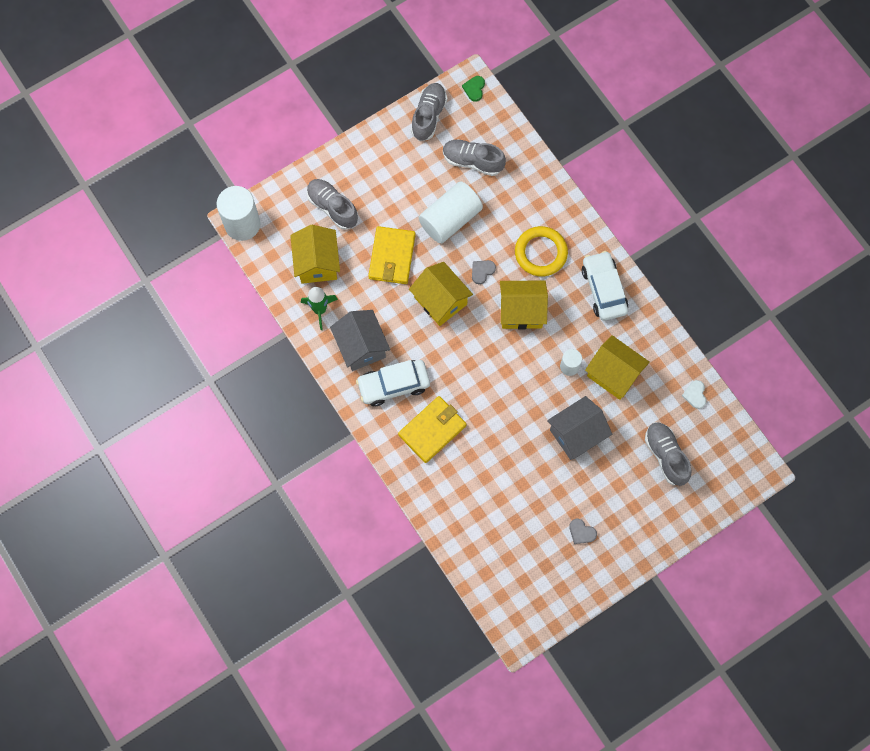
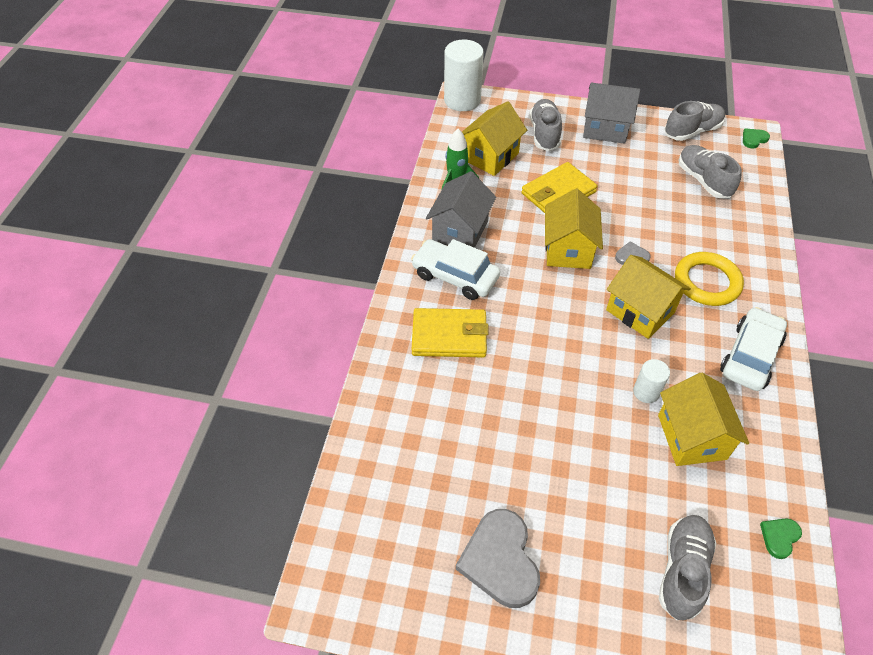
camera: 45 degrees right, 20 degrees down
(450, 219) = (640, 203): white cylinder -> none
(576, 434) = (593, 458): grey house -> grey house (605, 129)
(581, 532) = (500, 560): grey heart -> grey heart, size x2.12
(695, 395) = (779, 537): white heart -> green heart

